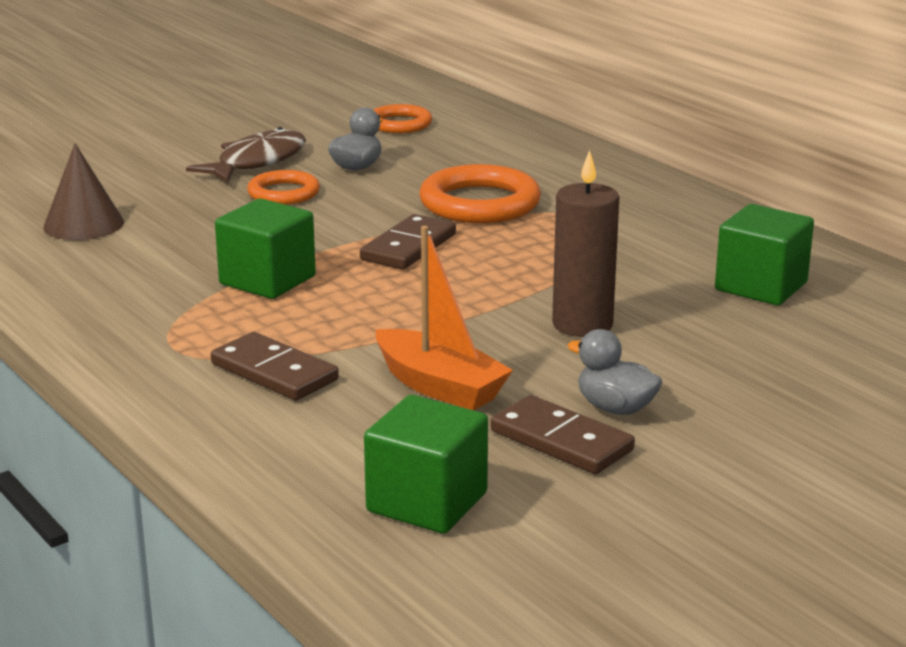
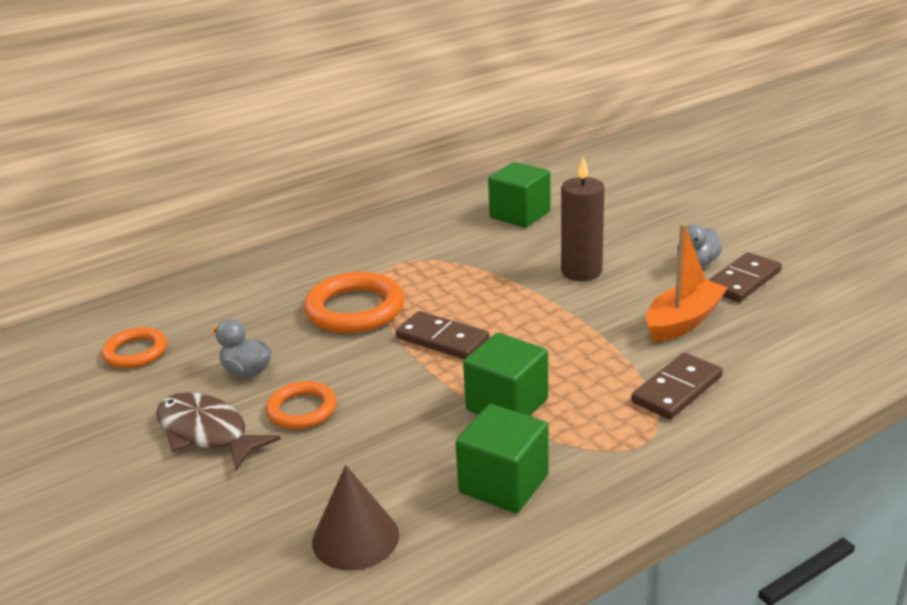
camera: 85 degrees left, 5 degrees up
(427, 502) = (834, 323): green cube -> green cube (503, 484)

